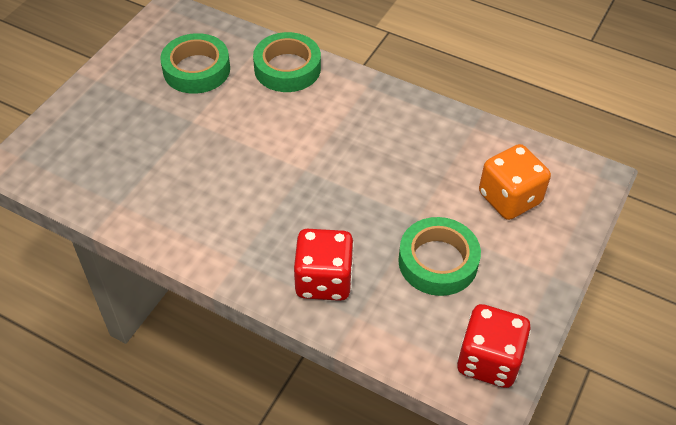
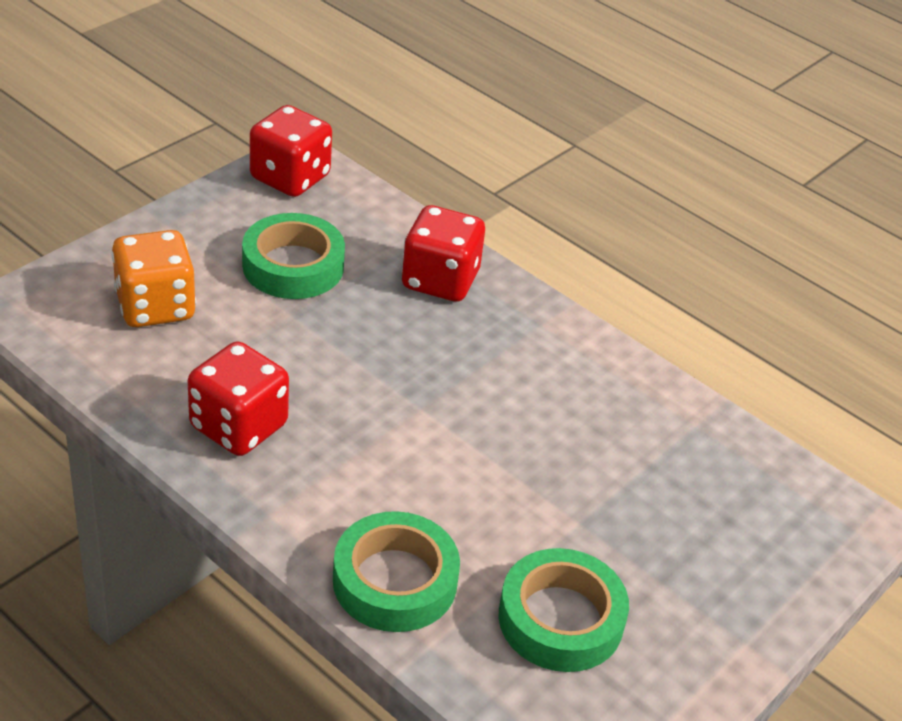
camera: 170 degrees left, 10 degrees down
(409, 129) = (238, 426): none -> red dice

